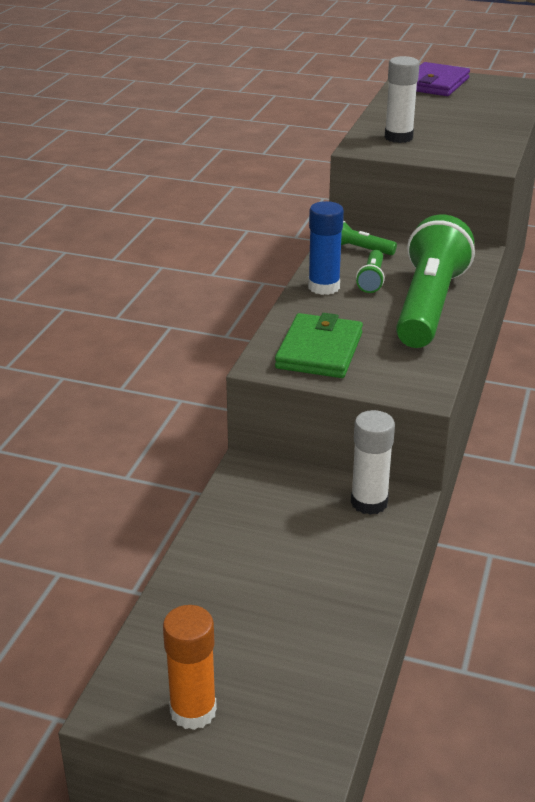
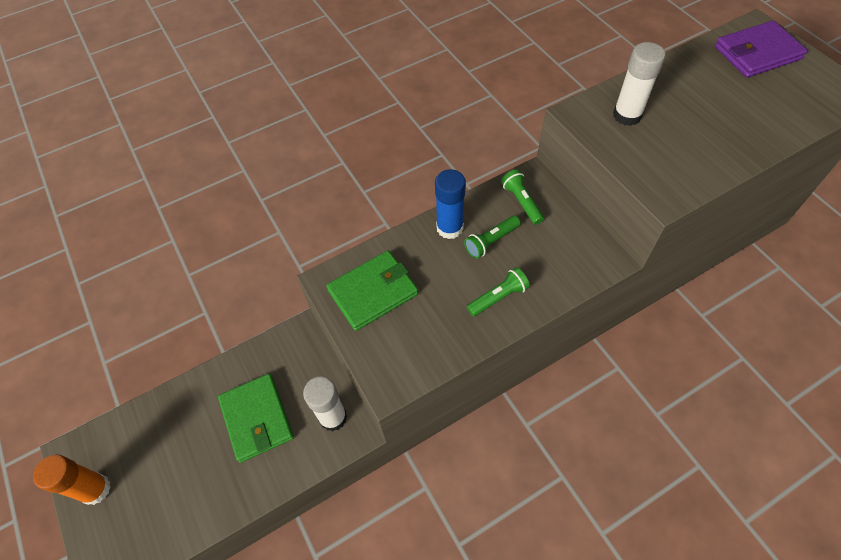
camera: 45 degrees right, 25 degrees up
(295, 548) = (257, 418): none -> green wallet
(429, 305) = (498, 297): green flashlight -> green flashlight, size x0.42

